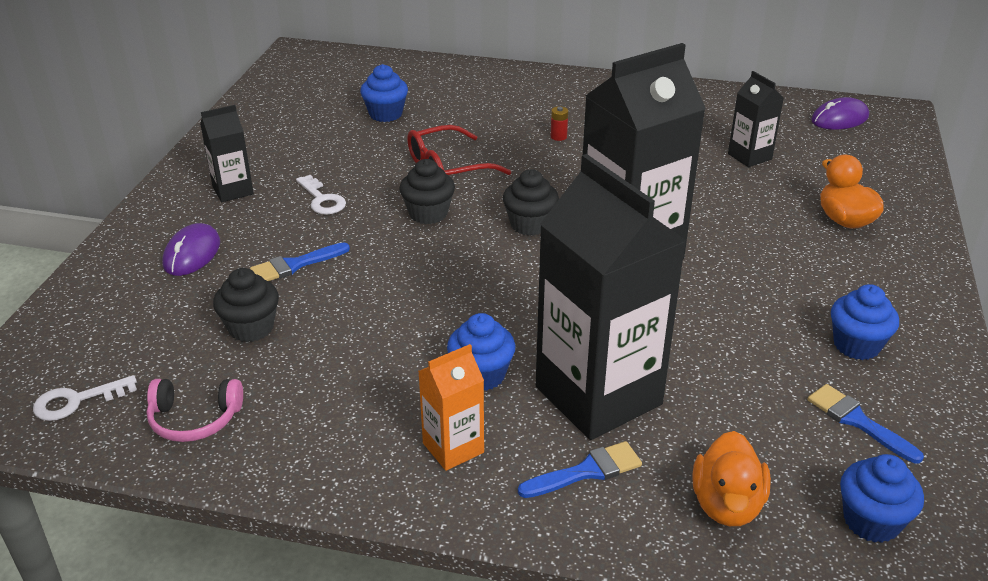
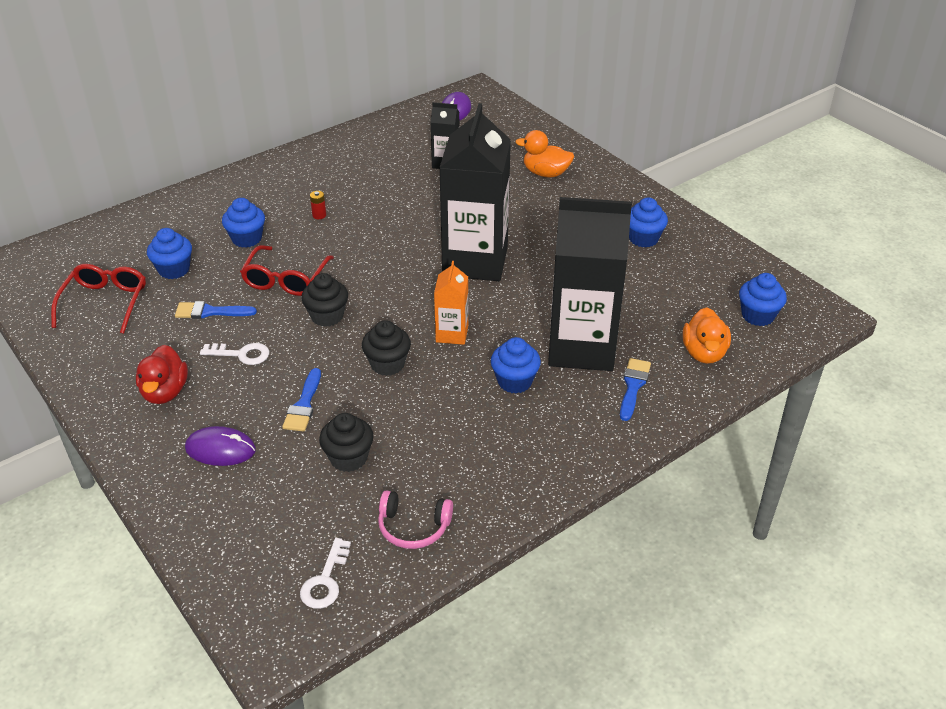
camera: 50 degrees left, 5 degrees up
(192, 254) = (220, 449): purple mouse -> purple mouse turned 45 degrees counterclockwise
(194, 419) = (413, 527): pink headphones -> pink headphones turned 60 degrees clockwise
(233, 190) = (165, 392): black carton -> red duck
(306, 109) = (105, 303): none -> red glasses
(453, 448) = (563, 426): orange carton -> orange carton (452, 334)
(472, 122) = (247, 239): none -> blue cupcake
(530, 225) = (397, 282): black cupcake -> black cupcake (387, 364)
(727, 504) = (704, 353): orange duck -> orange duck turned 45 degrees clockwise
(857, 421) = (694, 275): blue brush -> blue brush (210, 312)

